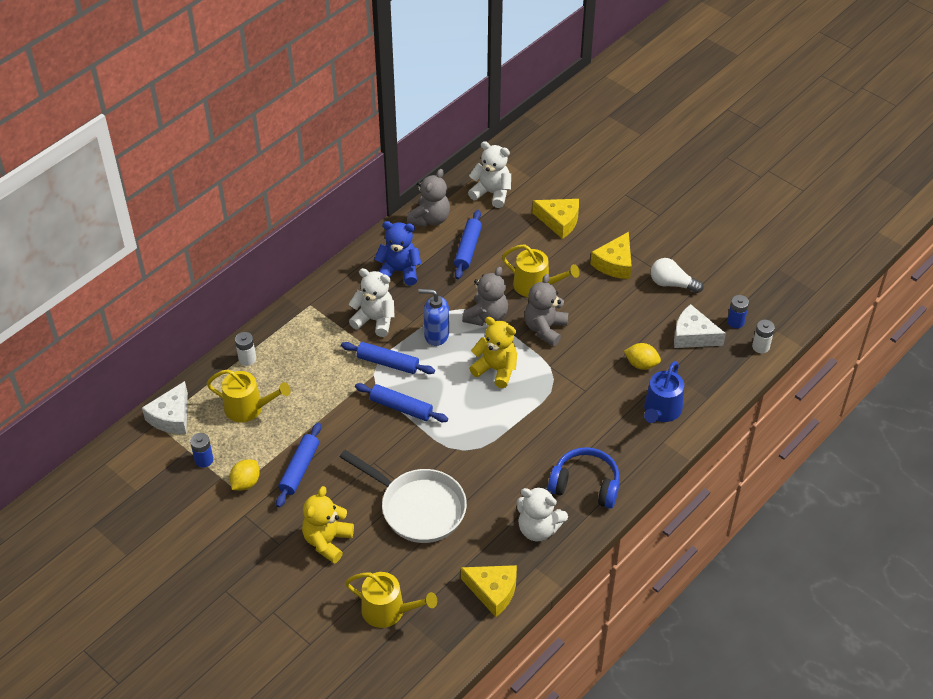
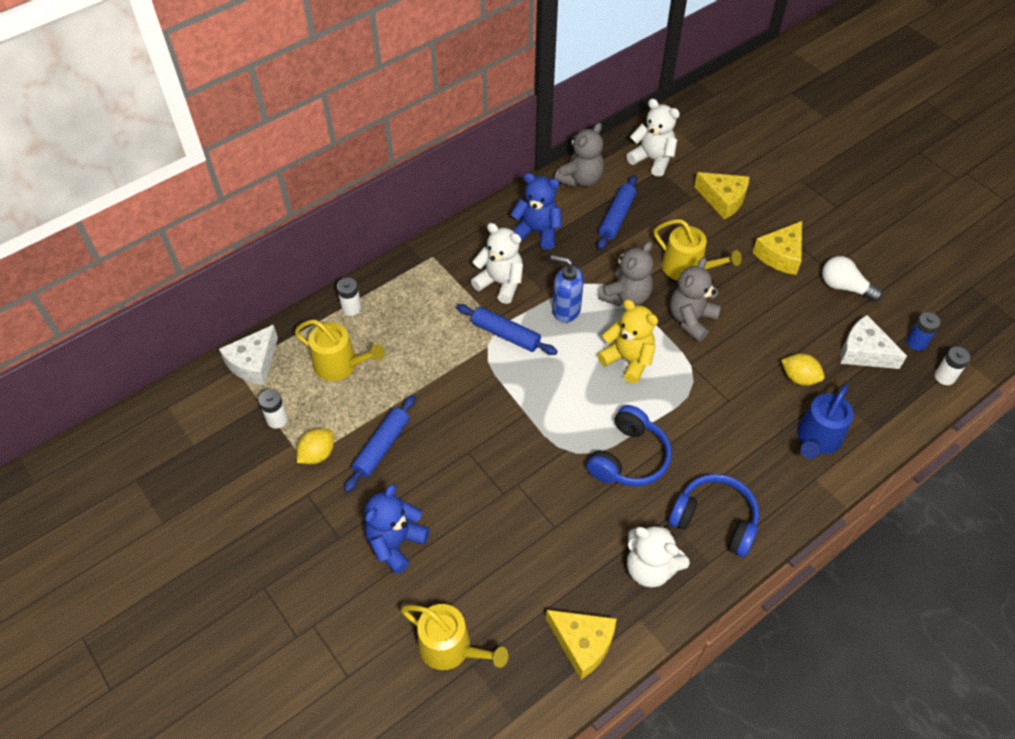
camera: 10 degrees right, 5 degrees up
(204, 460) = (277, 419): blue battery -> white battery
(327, 541) = (396, 543): yellow teddy bear -> blue teddy bear
(401, 407) = (511, 390): blue rolling pin -> none
(418, 508) = (510, 517): white pan -> none
(509, 447) = (629, 458): none -> blue headphones

